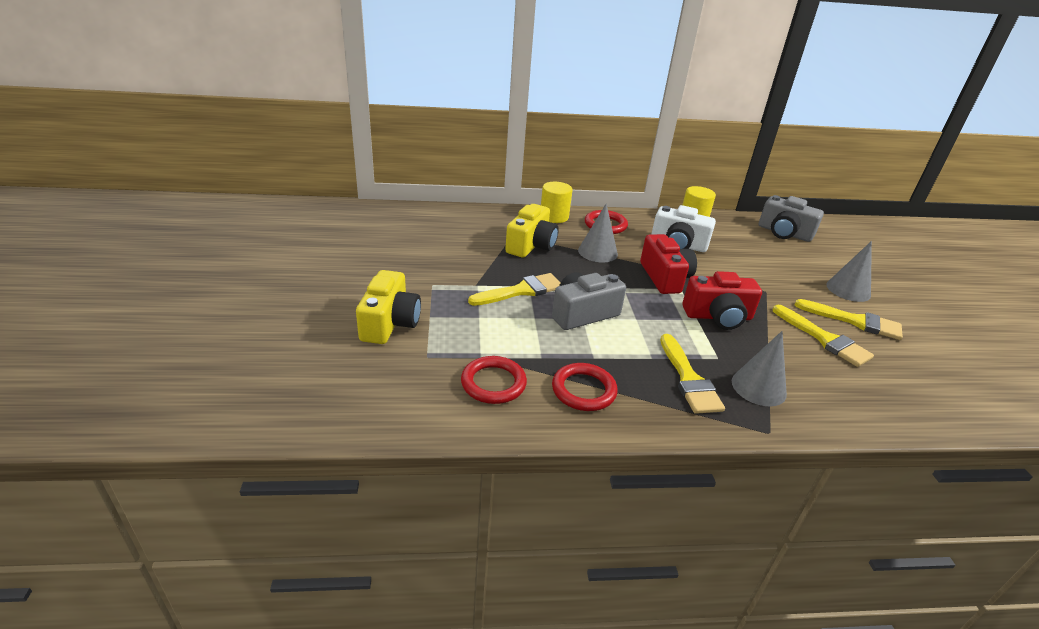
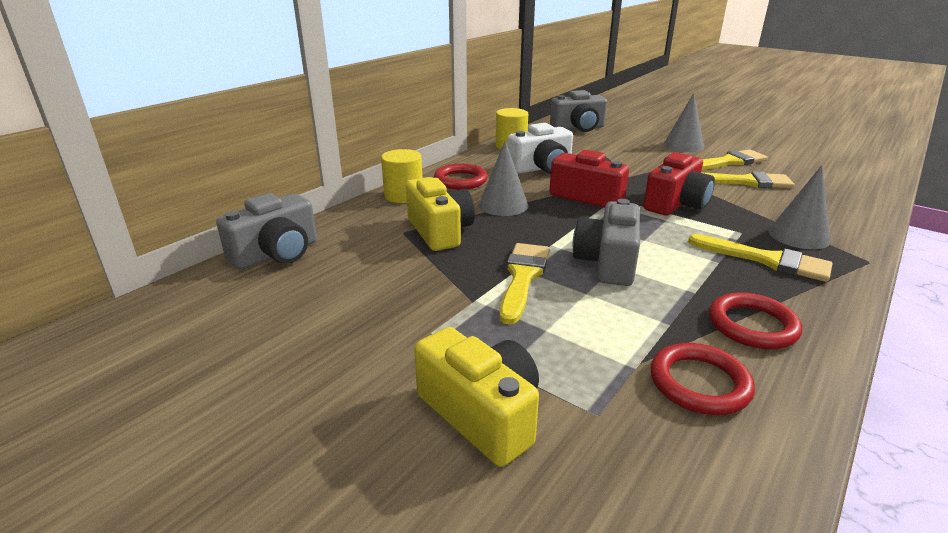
camera: 45 degrees left, 5 degrees down
(440, 213) = (277, 254): none -> grey camera

